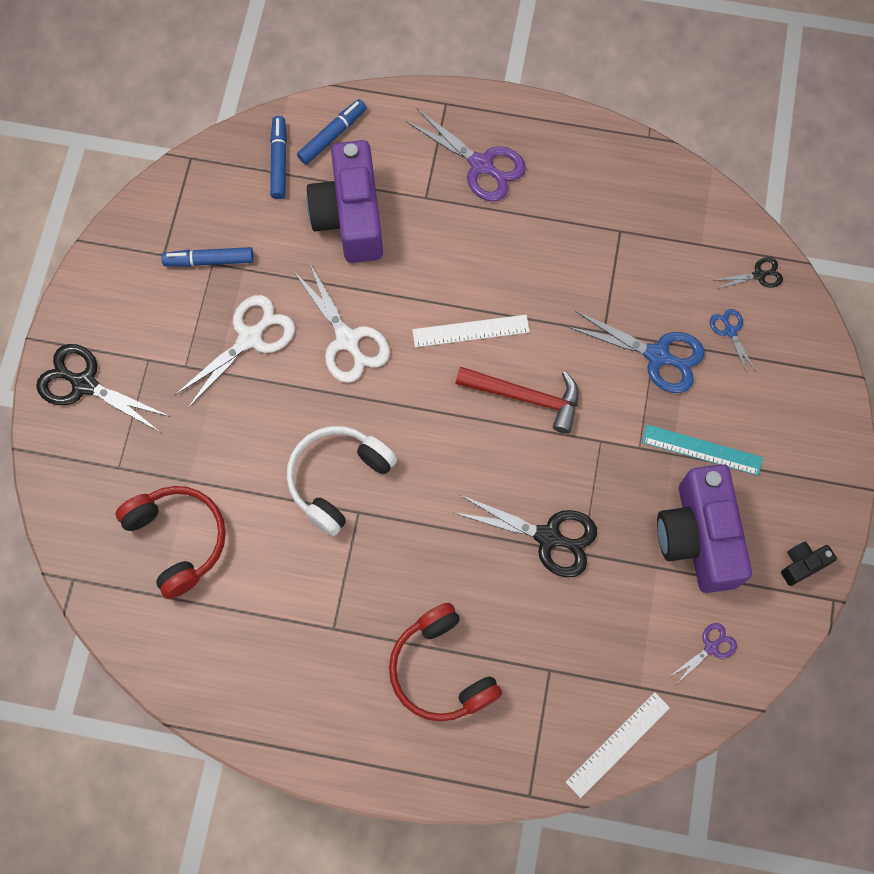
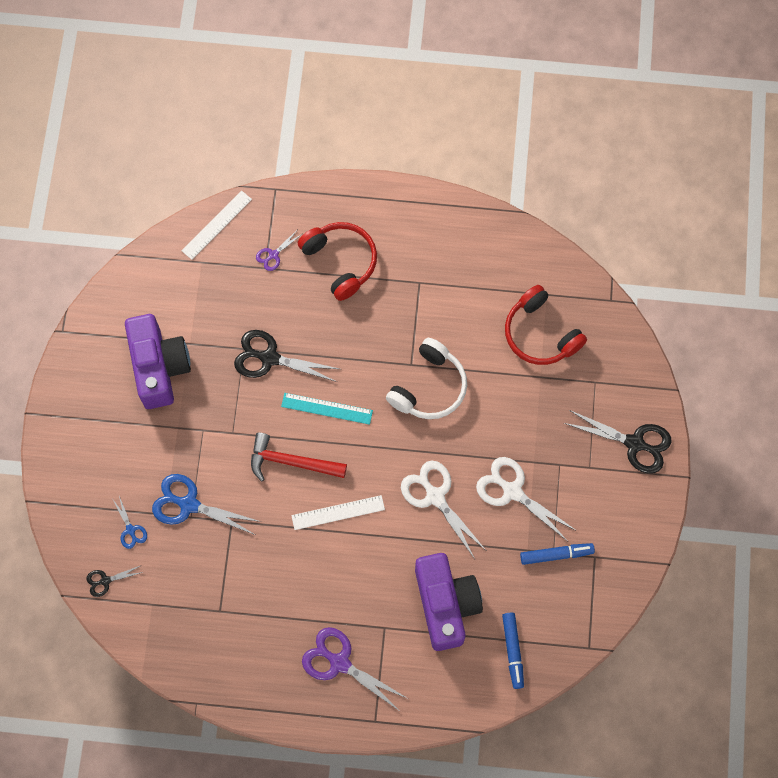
camera: 175 degrees right, 0 degrees up
(250, 338) = (512, 491): white scissors -> white scissors turned 90 degrees clockwise
(332, 135) = (470, 680): blue marker -> none
(702, 450) = (155, 432): turquoise ruler -> turquoise ruler (327, 408)
(711, 647) = (151, 292): purple scissors -> purple scissors (273, 255)
(802, 564) = (83, 354): black camera -> none

